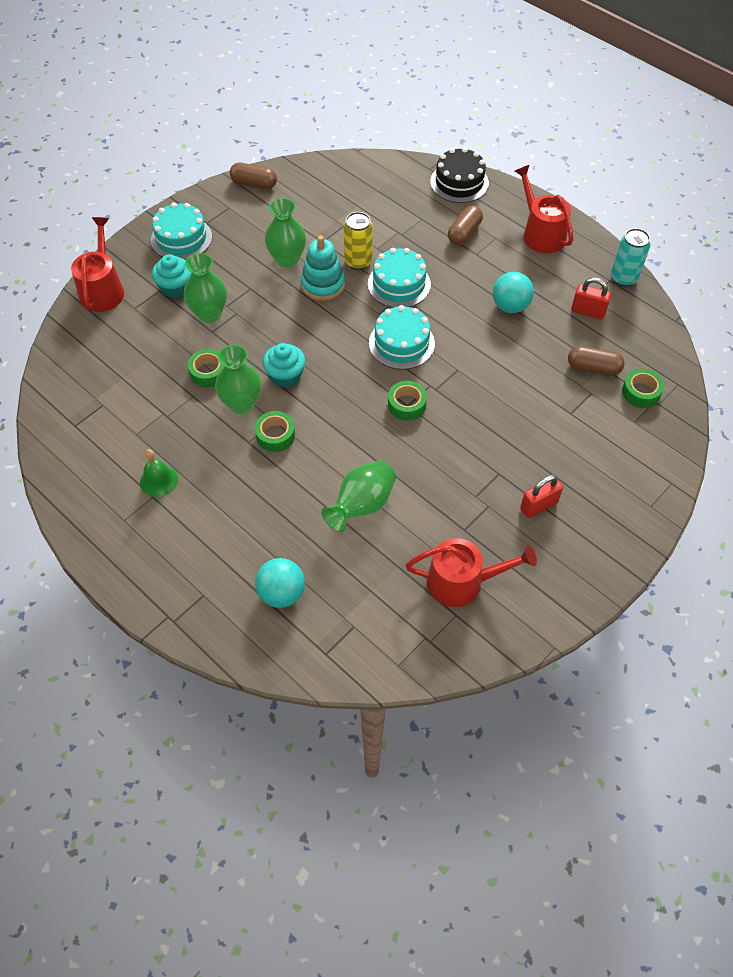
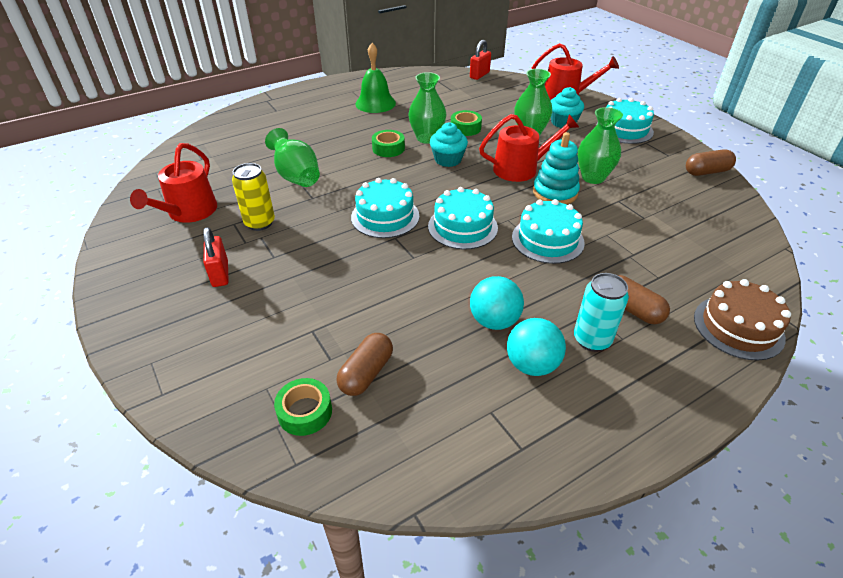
camera: 105 degrees right, 15 degrees down
(159, 480) = (375, 103): green bell -> green bell, size x1.50
(254, 184) = (706, 172): brown capsule -> brown capsule turned 45 degrees clockwise
(281, 593) = (252, 136): turquoise ball -> turquoise ball (532, 365)
(358, 262) = (585, 218): yellow can -> yellow can (260, 223)
(406, 404) = (385, 216): green tape -> turquoise cake
(459, 182) = (738, 327): black cake -> brown cake
(541, 233) = (631, 391): red watering can -> red watering can (521, 168)
(588, 311) = (464, 399): red padlock -> red padlock (479, 75)
(623, 278) = (522, 470): turquoise can -> turquoise can (592, 340)

